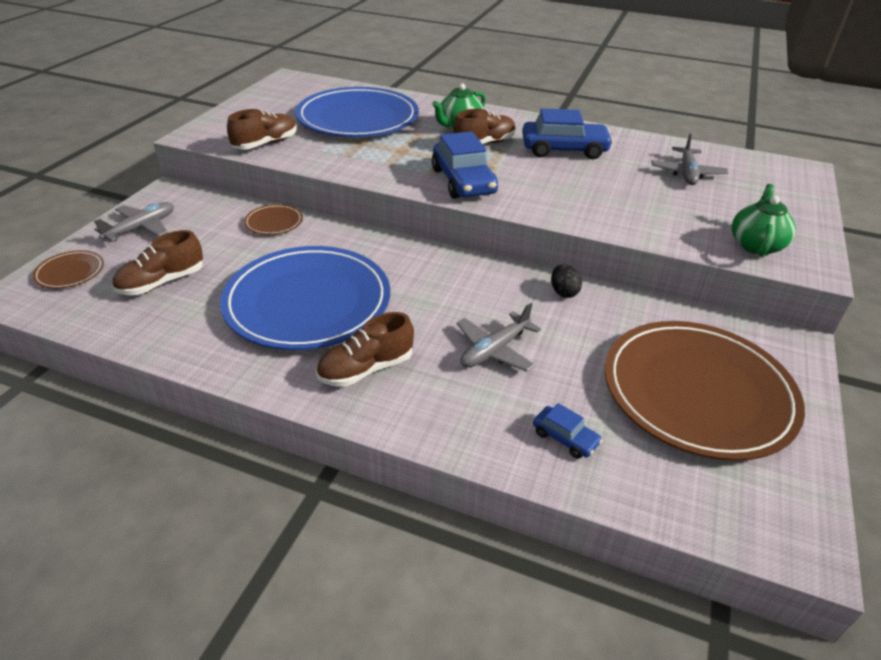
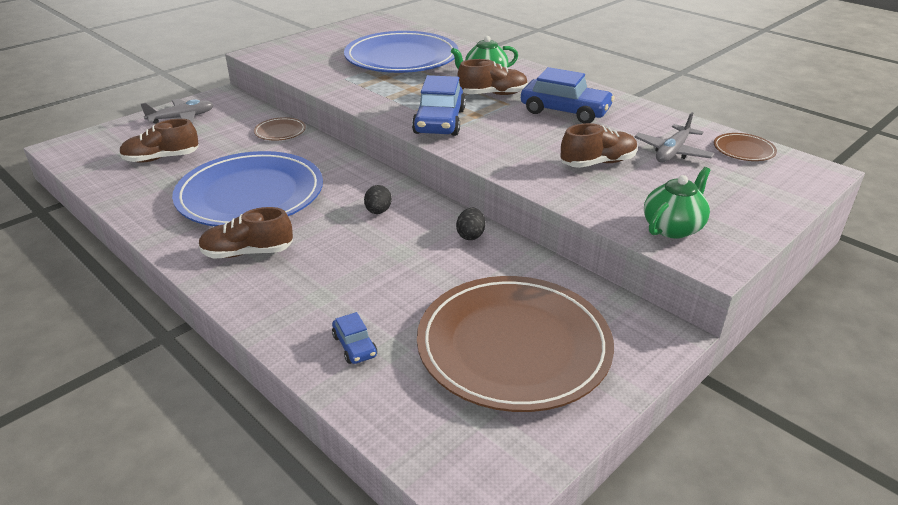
camera: 25 degrees right, 5 degrees down
(70, 272) = (109, 139): brown plate -> brown plate (743, 150)
(265, 144) = (306, 67): brown shoe -> brown shoe (598, 163)
(457, 289) = (378, 211): none -> black egg
(494, 350) = (362, 265): grey plane -> none

